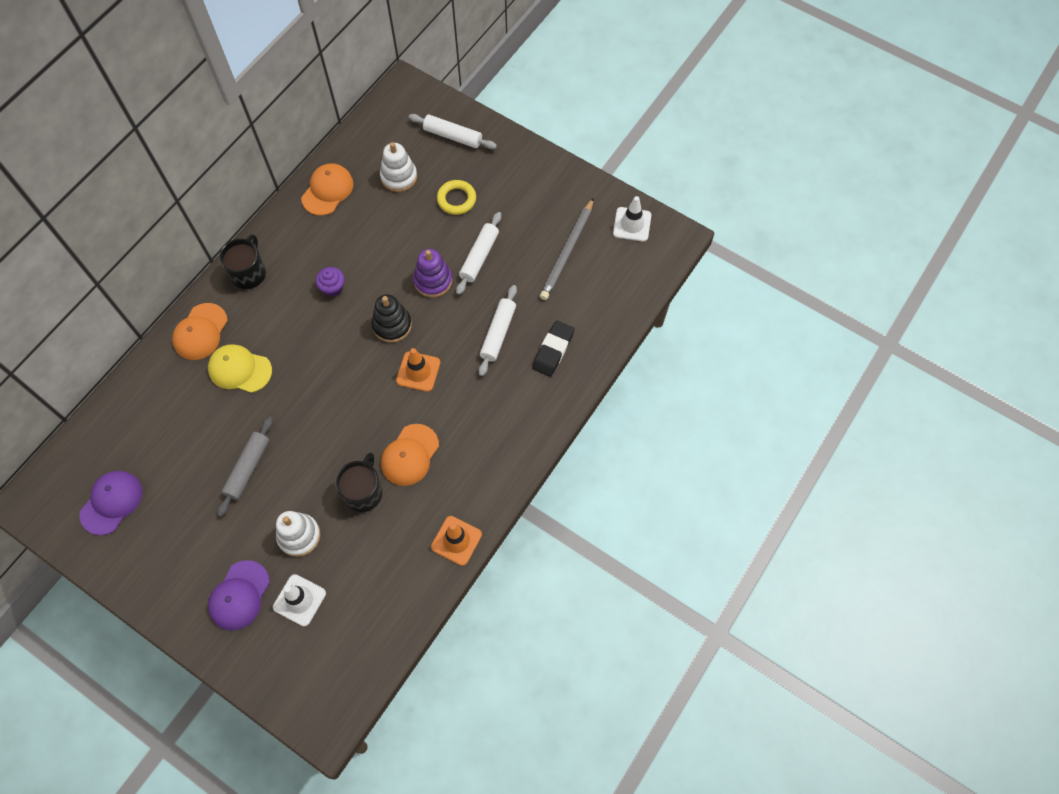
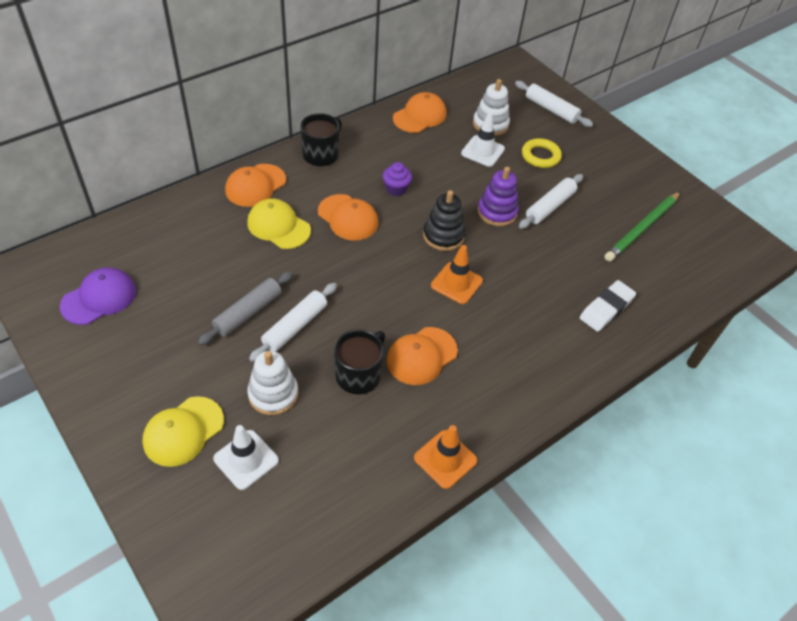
camera: 15 degrees right, 15 degrees down
(239, 595) = (183, 431): purple cap -> yellow cap
(299, 337) = (348, 218): none -> orange cap
(498, 333) = (551, 276): white rolling pin -> white rolling pin (295, 326)
(553, 350) = (606, 309): black eraser -> white eraser
(567, 251) = (642, 228): grey pencil -> green pencil
(632, 224) = (715, 225): white traffic cone -> white traffic cone (482, 151)

